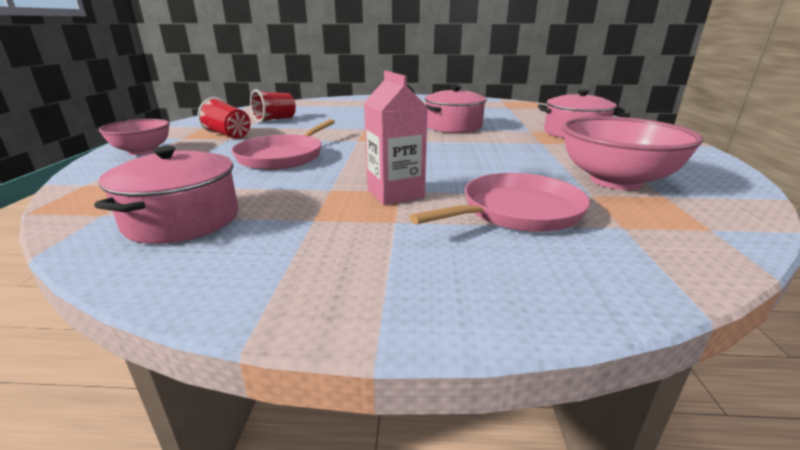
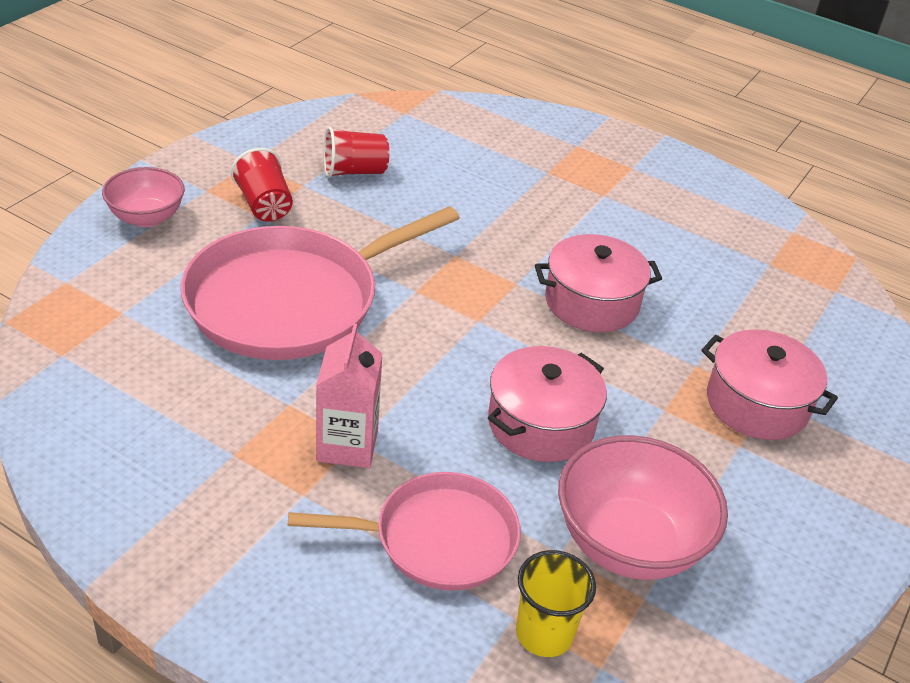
camera: 25 degrees right, 15 degrees up
(183, 220) = (123, 398): pink pot -> pink pot (541, 423)
(283, 156) = (291, 300): pink pan -> pink pan, size x1.63
(653, 227) = (544, 633): none -> yellow cup

